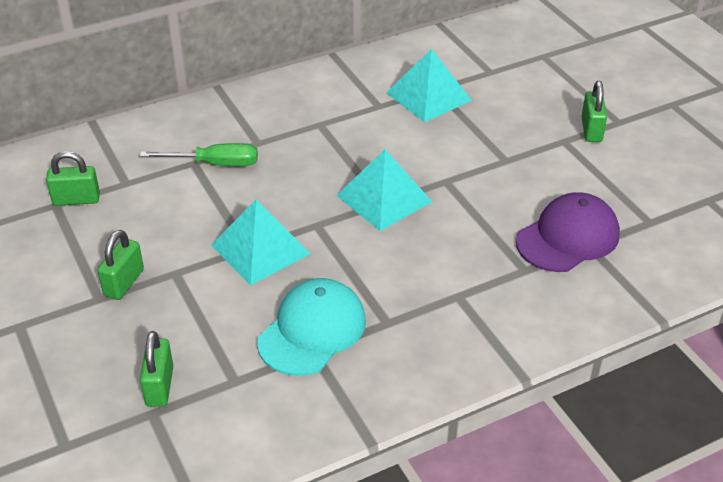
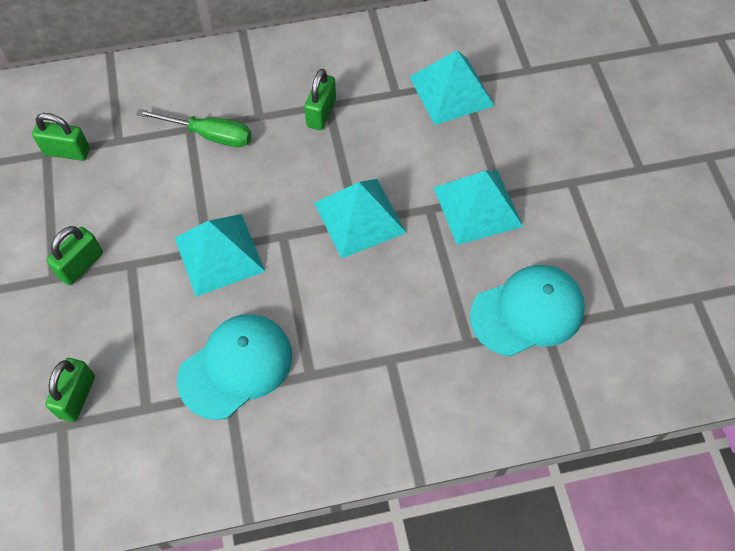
camera: 15 degrees right, 20 degrees up
(489, 172) = (477, 206): none -> turquoise pyramid
(568, 237) = (527, 312): purple cap -> turquoise cap
(591, 130) = (606, 174): green padlock -> green padlock (321, 113)

